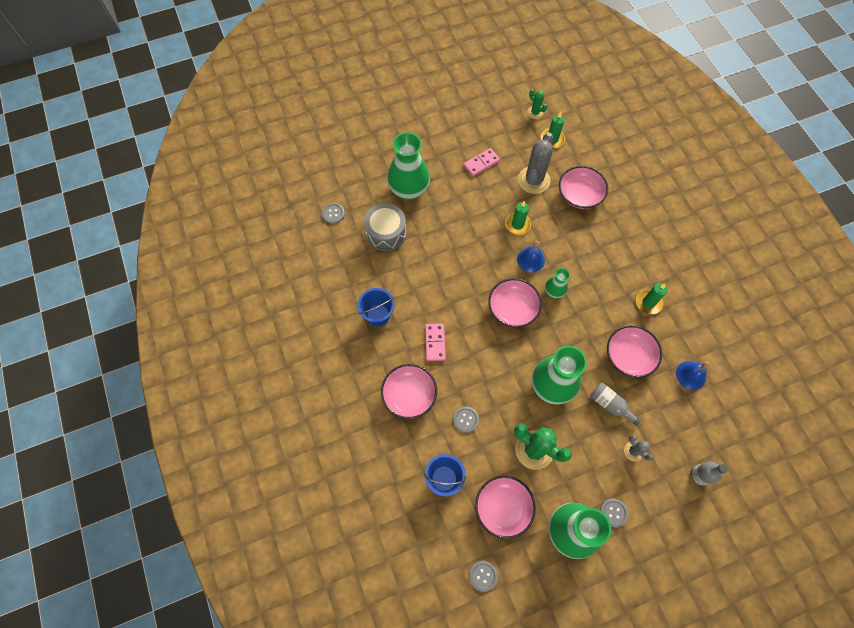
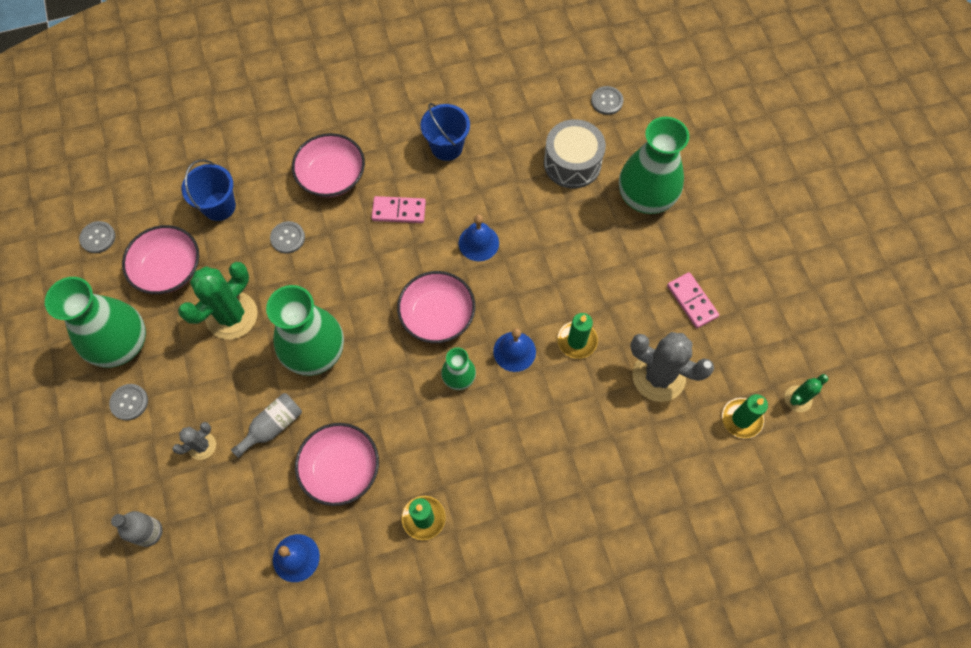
camera: 95 degrees right, 0 degrees up
(454, 287) = (478, 243): none -> blue bell
(579, 195) = (629, 445): pink bowl -> none

